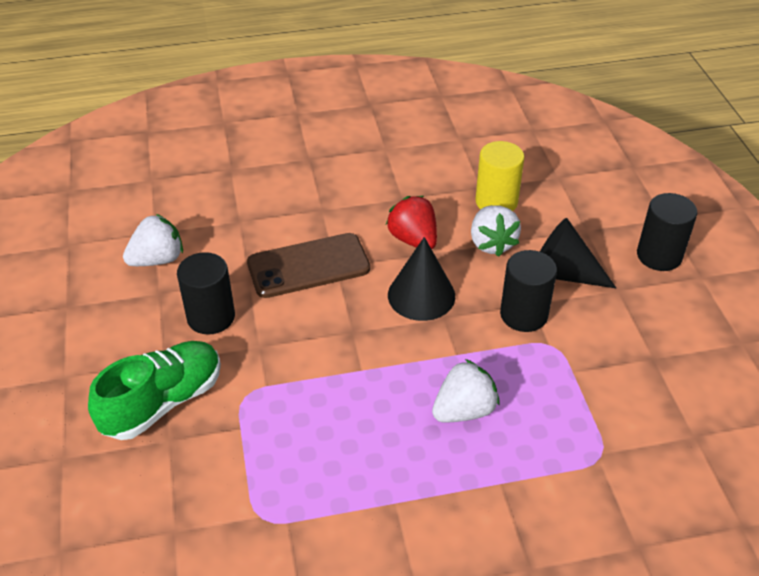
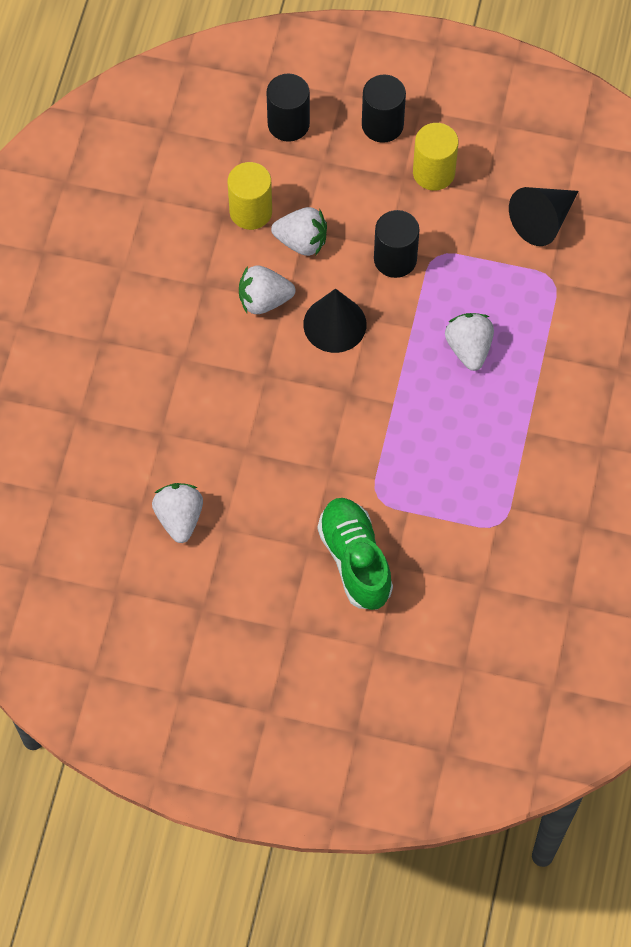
camera: 65 degrees left, 20 degrees up
(211, 317) = (276, 496): black cylinder -> black cylinder (288, 124)
(308, 266) = (254, 397): brown phone -> none
(413, 239) = (264, 300): red strawberry -> white strawberry
(562, 273) = (364, 207): black cone -> black cone (542, 221)
(642, 310) = (433, 172): none -> yellow cylinder

